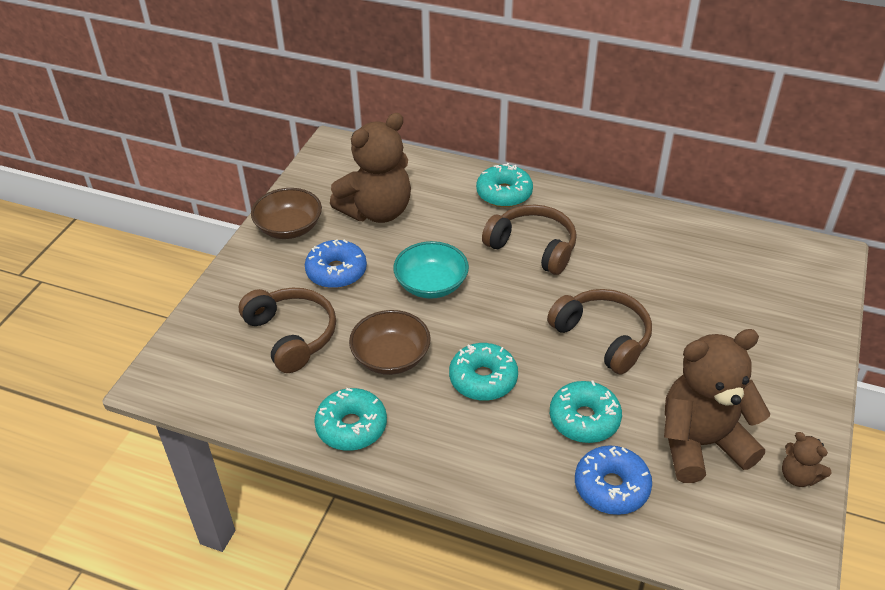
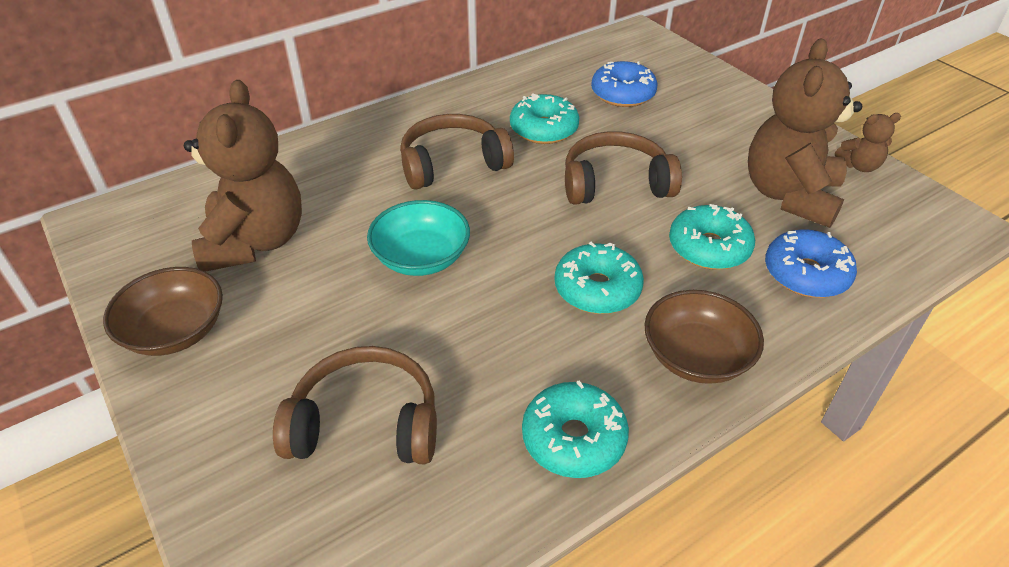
camera: 55 degrees left, 0 degrees up
(336, 272) = (307, 325): blue donut -> blue donut (623, 94)
(391, 357) = (496, 346): brown bowl -> brown bowl (696, 356)
(504, 193) = (355, 143): turquoise donut -> turquoise donut (544, 129)

